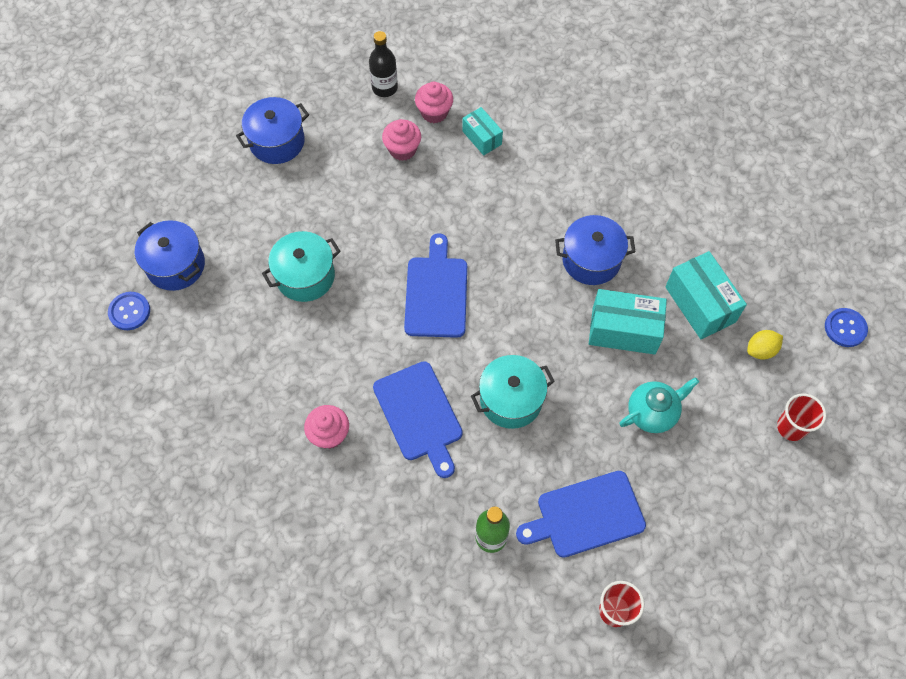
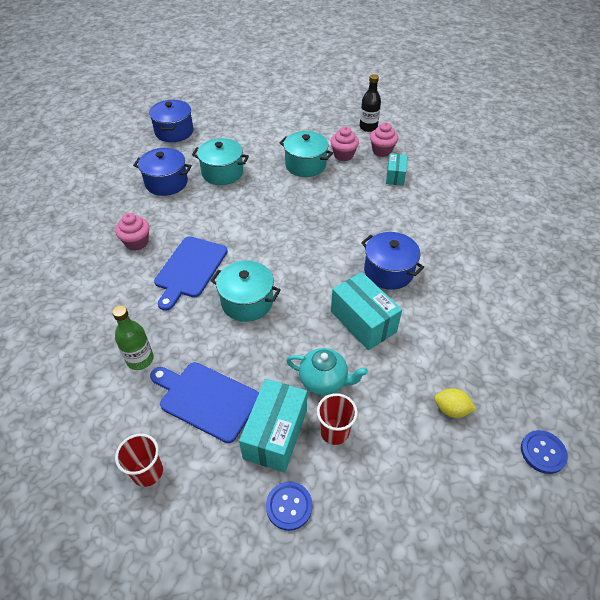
camera: 45 degrees right, 15 degrees down
(129, 311) = (131, 135): blue button -> blue button (289, 506)
(277, 142) = (285, 117): blue pot -> blue pot (166, 182)
(379, 194) = (305, 165): none -> turquoise pot
(436, 293) = (276, 223): blue cutting board -> none
(700, 304) = (436, 347): turquoise box -> turquoise box (275, 434)
(791, 427) = (417, 479): red cup -> red cup (334, 431)

